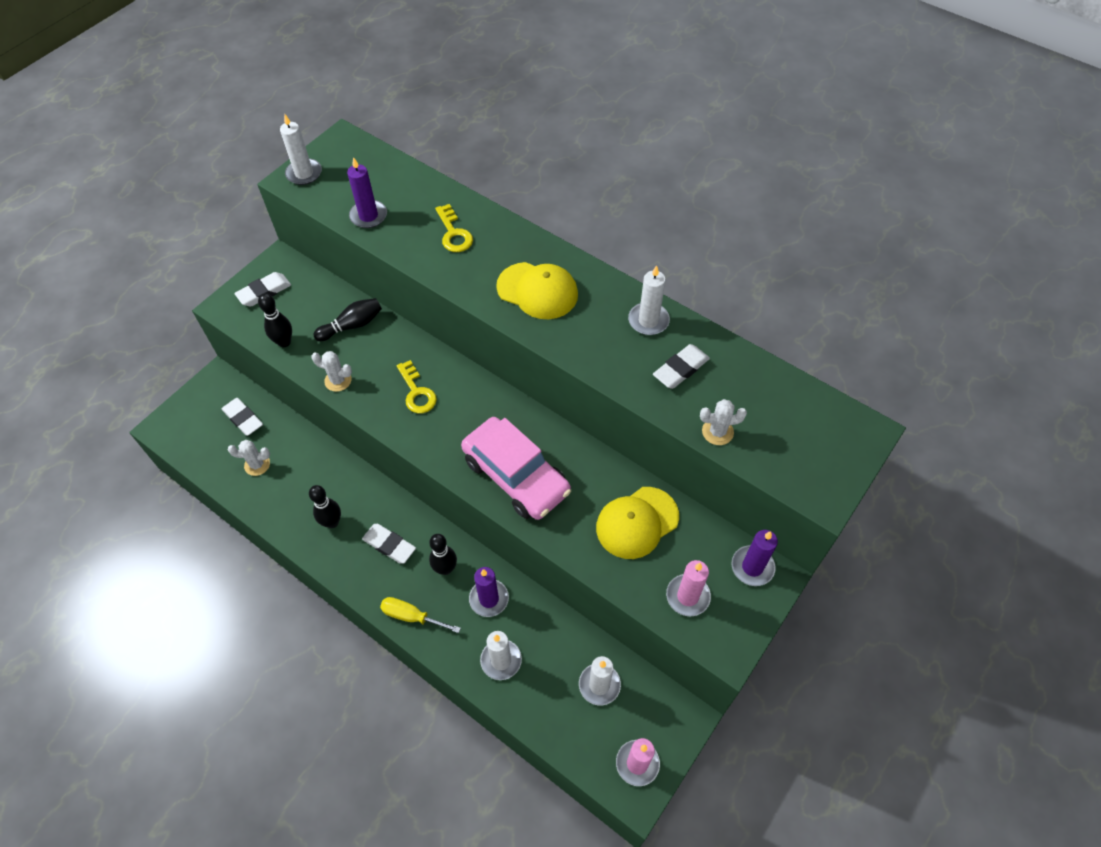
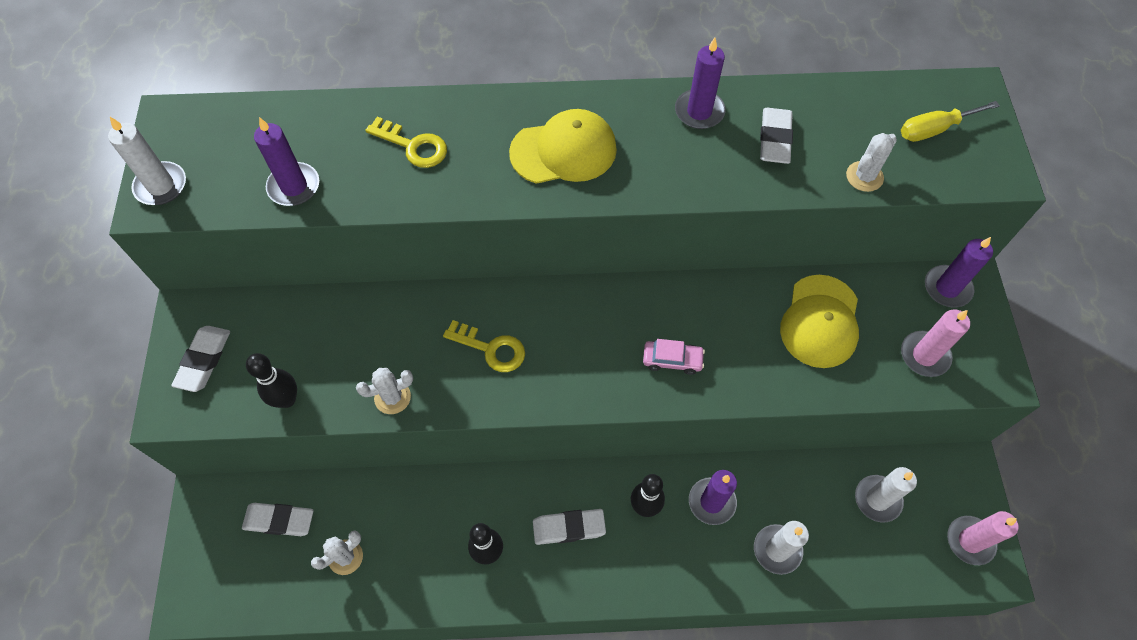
camera: 40 degrees left, 5 degrees up
(352, 325) = (349, 327): black bowling pin -> none
(411, 616) = (658, 579): yellow screwdriver -> yellow screwdriver (934, 129)
(516, 476) = (672, 360): pink car -> pink car, size x0.41
(648, 320) = (699, 111): white candle -> purple candle

